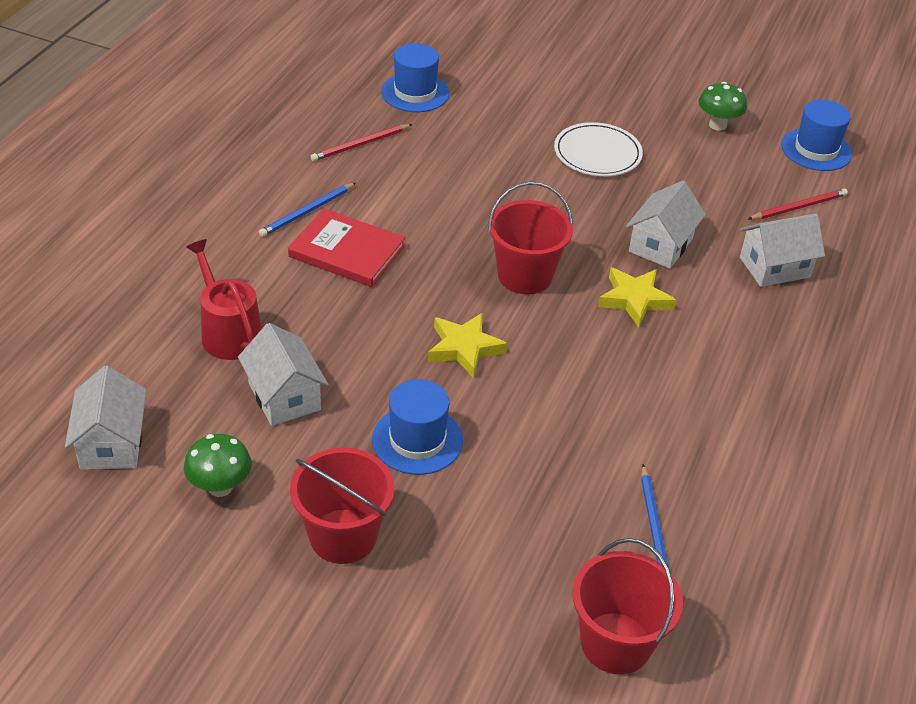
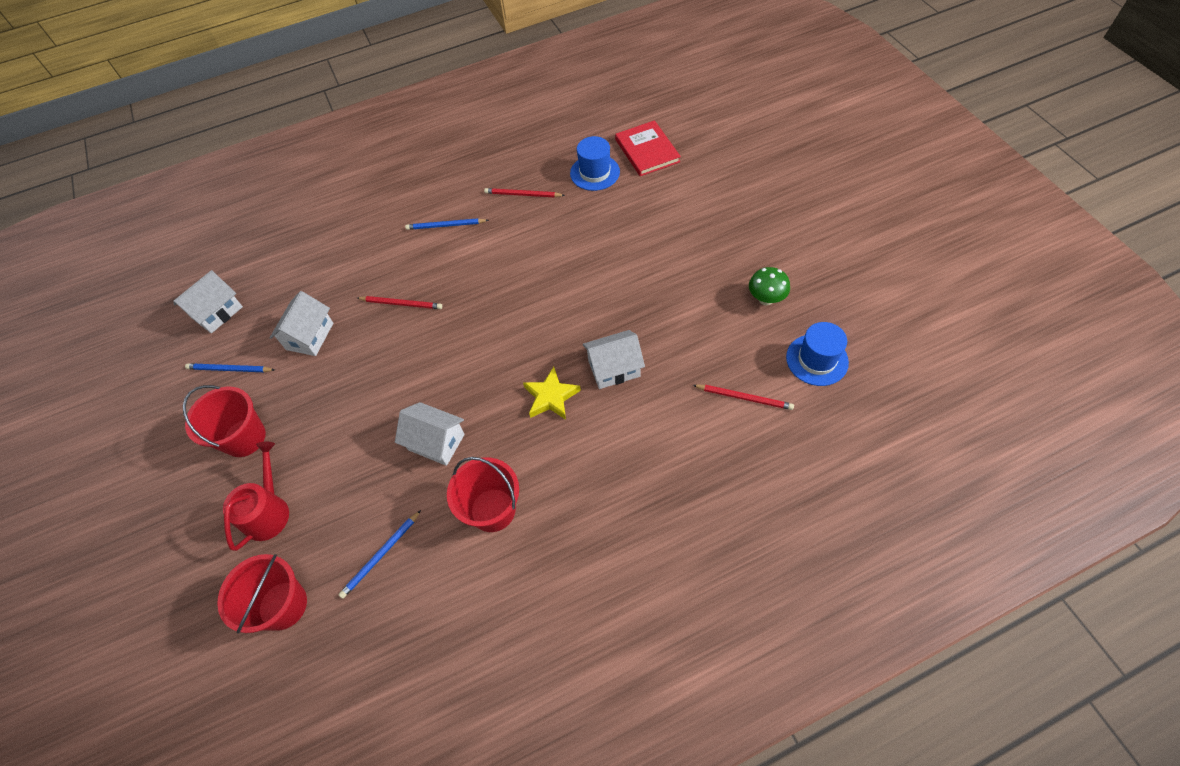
camera: 50 degrees right, 15 degrees up
(220, 487) = (229, 369): green mushroom -> blue pencil
(228, 332) = (328, 280): red watering can -> red watering can (268, 511)
(347, 251) = (436, 264): red book -> red book (647, 150)
(358, 307) = (401, 304): none -> red pencil
(417, 440) = (336, 407): blue hat -> none
(464, 348) = (422, 366): yellow star -> none
(525, 276) = (509, 339): red bucket -> red bucket (493, 510)
(597, 153) = (655, 276): white plate -> none
(774, 267) = (668, 432): white house -> white house (436, 442)

